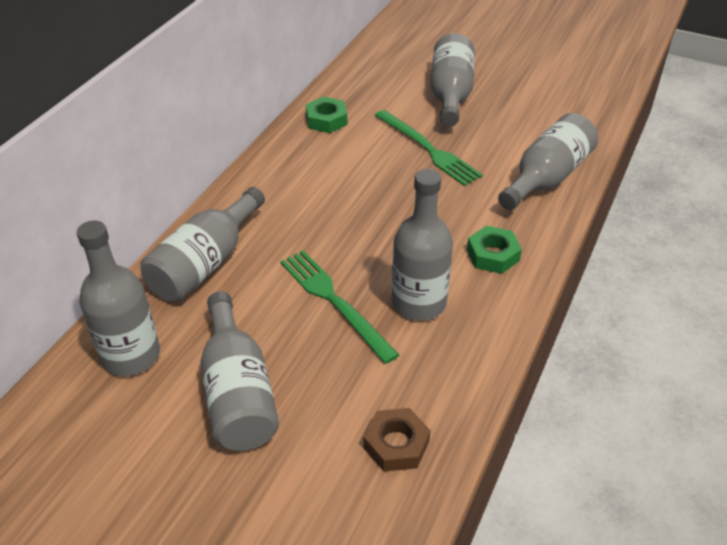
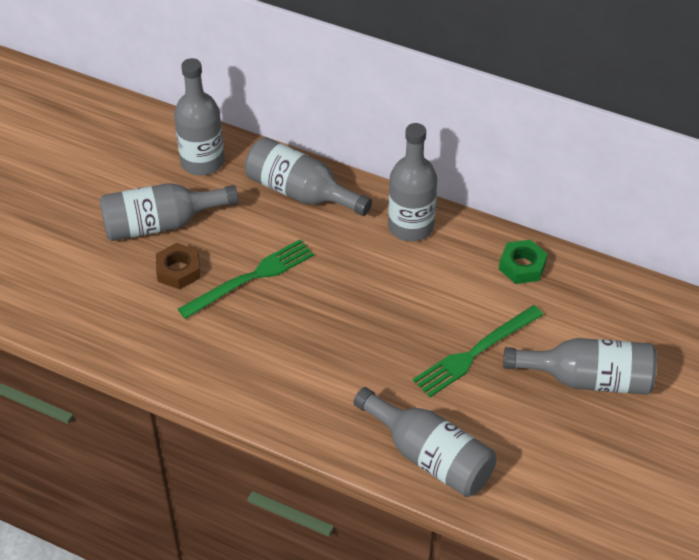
camera: 90 degrees right, 5 degrees up
(396, 444) = (101, 316): brown nut -> brown nut (178, 270)
(419, 303) = (246, 335): grey bottle -> grey bottle (411, 226)
(492, 255) = (306, 395): green nut -> none

